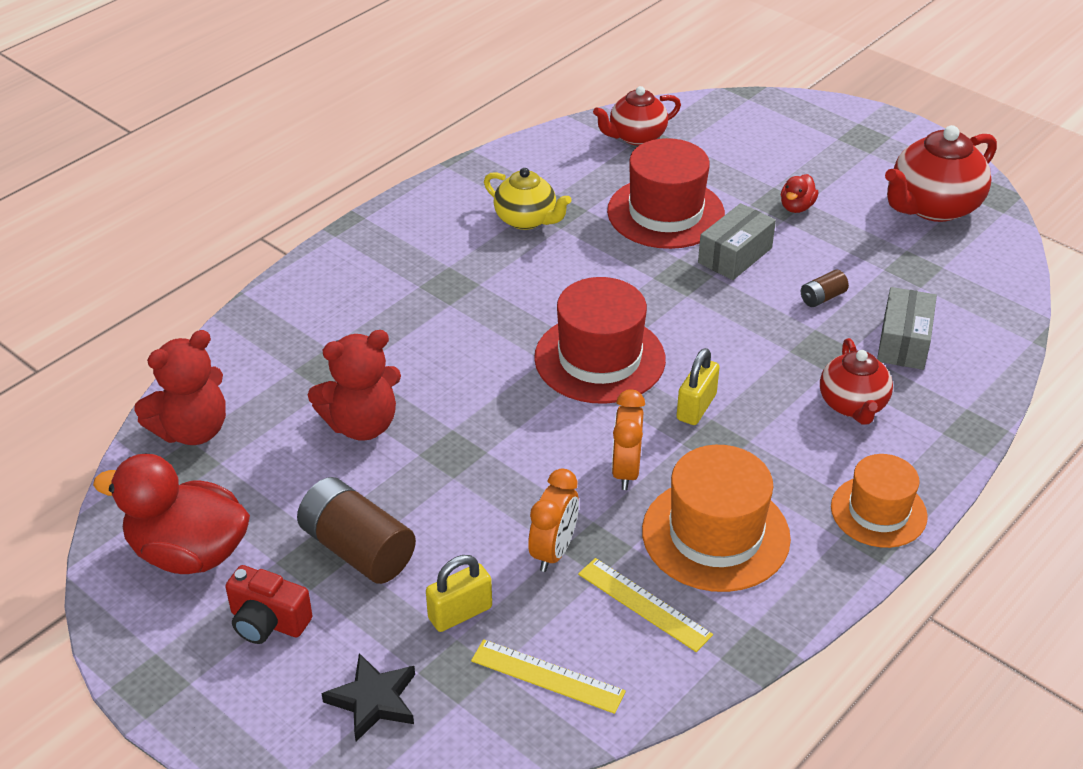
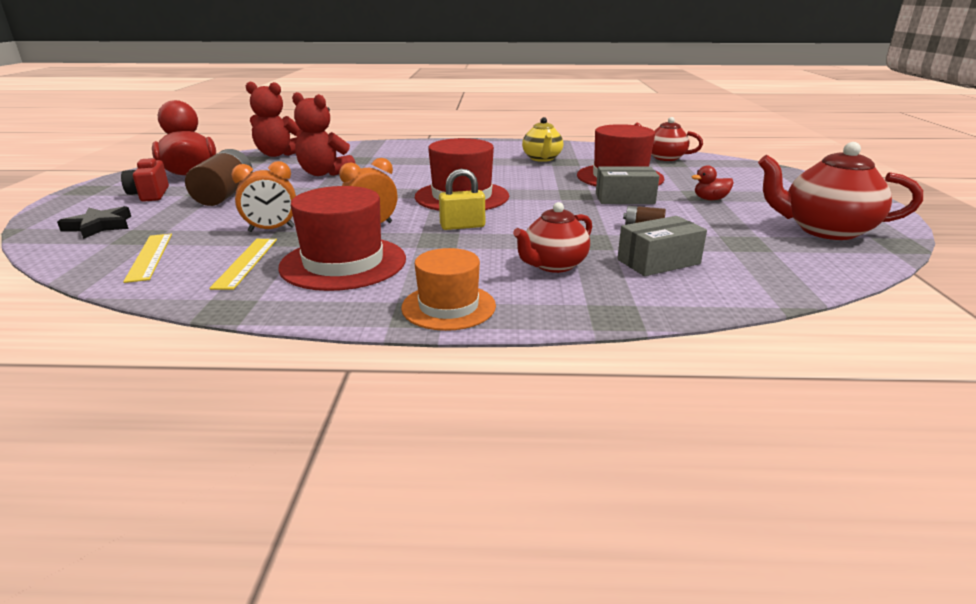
camera: 50 degrees right, 15 degrees down
(460, 613) = (192, 224): yellow padlock -> none
(715, 534) = (343, 263): orange hat -> red hat

